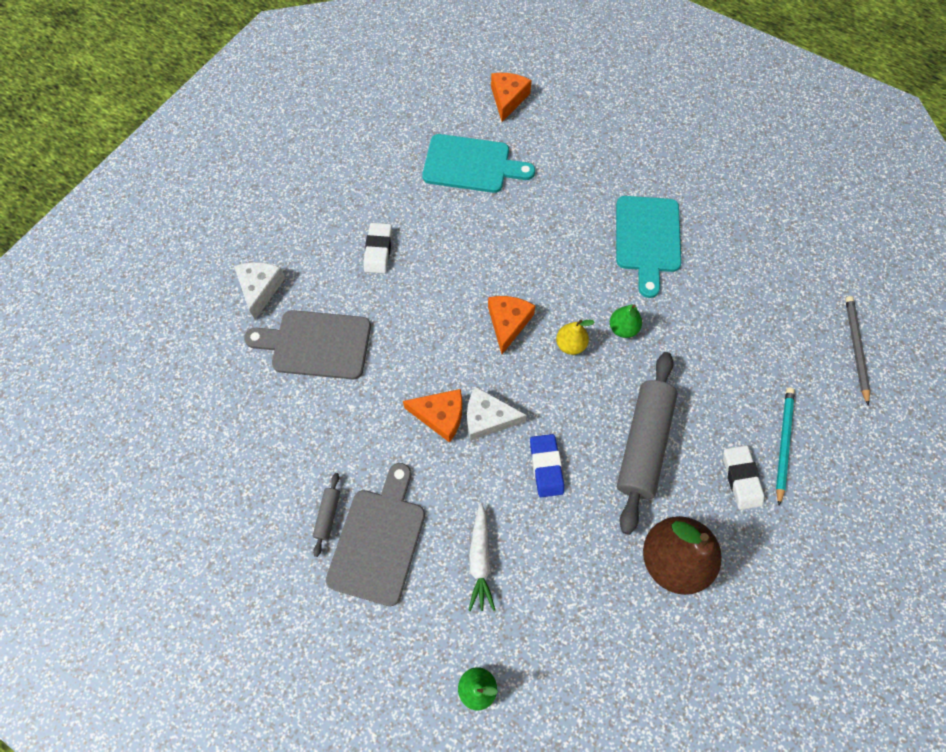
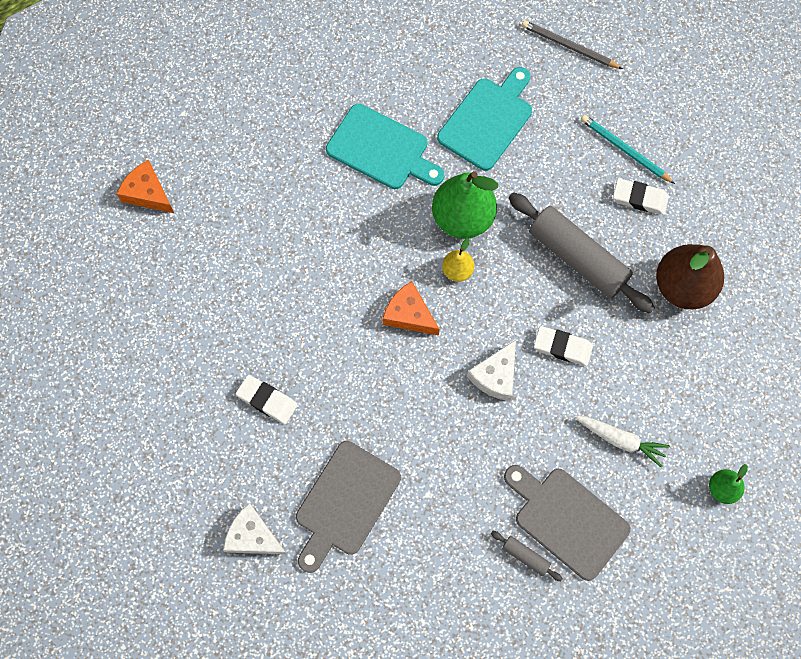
camera: 65 degrees left, 5 degrees up
(440, 416) = (474, 416): orange cheese -> none
(471, 164) = (211, 266): turquoise cutting board -> turquoise cutting board (487, 120)
(546, 466) = (562, 347): blue eraser -> white eraser
(622, 328) = (462, 218): green pear -> green pear, size x2.02

